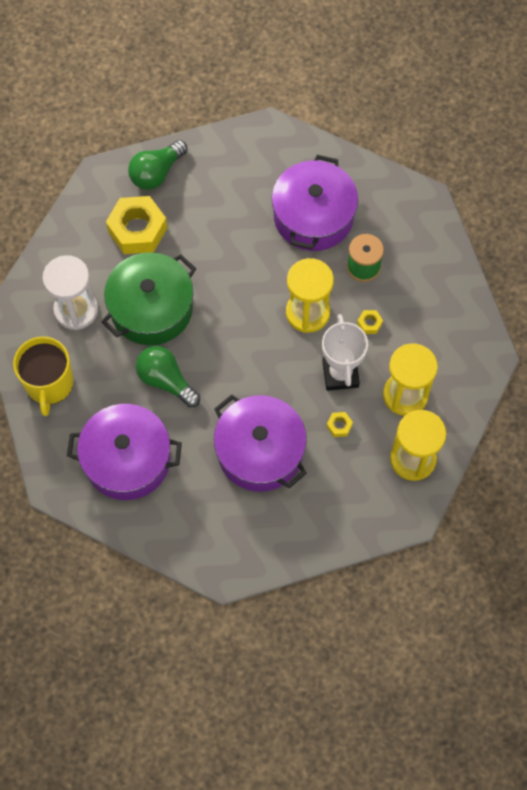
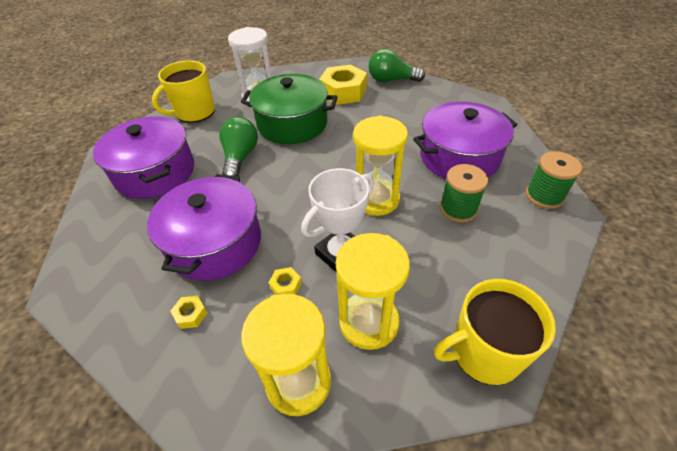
camera: 55 degrees right, 20 degrees down
(369, 323) = (412, 245): yellow nut -> yellow nut (191, 314)
(399, 201) = (544, 196): none -> green spool
(471, 349) = (484, 352): none -> yellow mug

